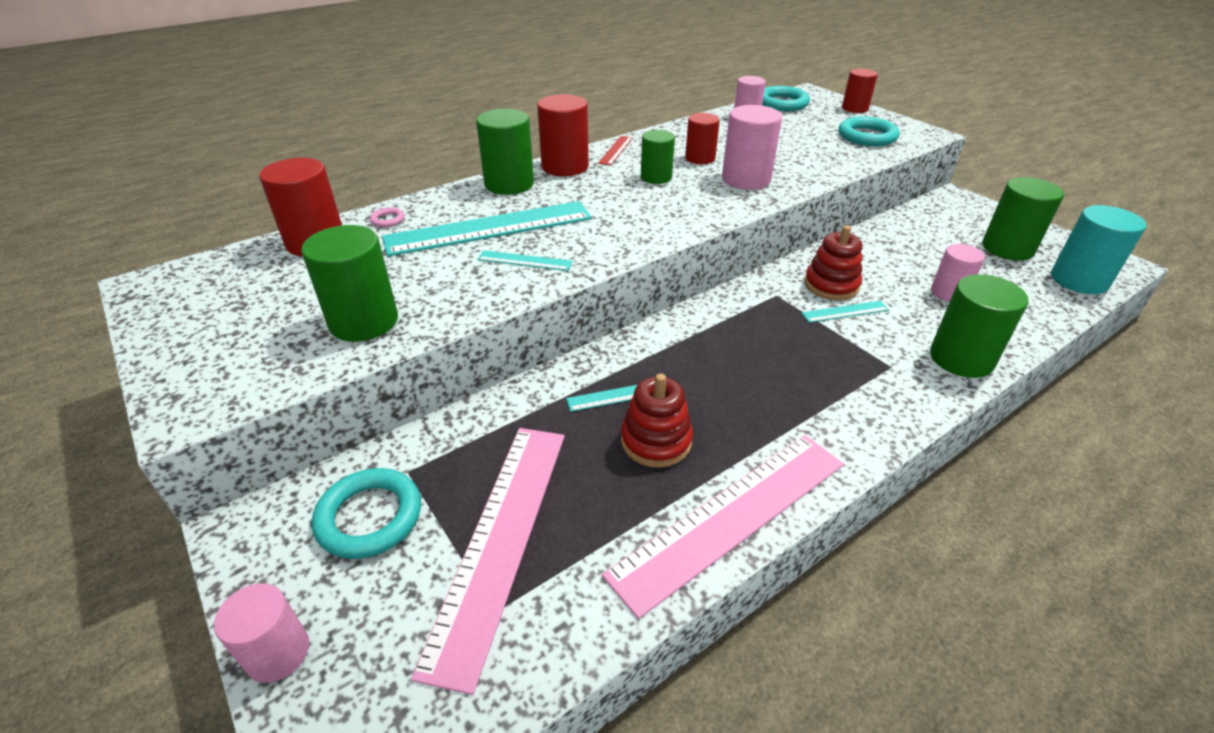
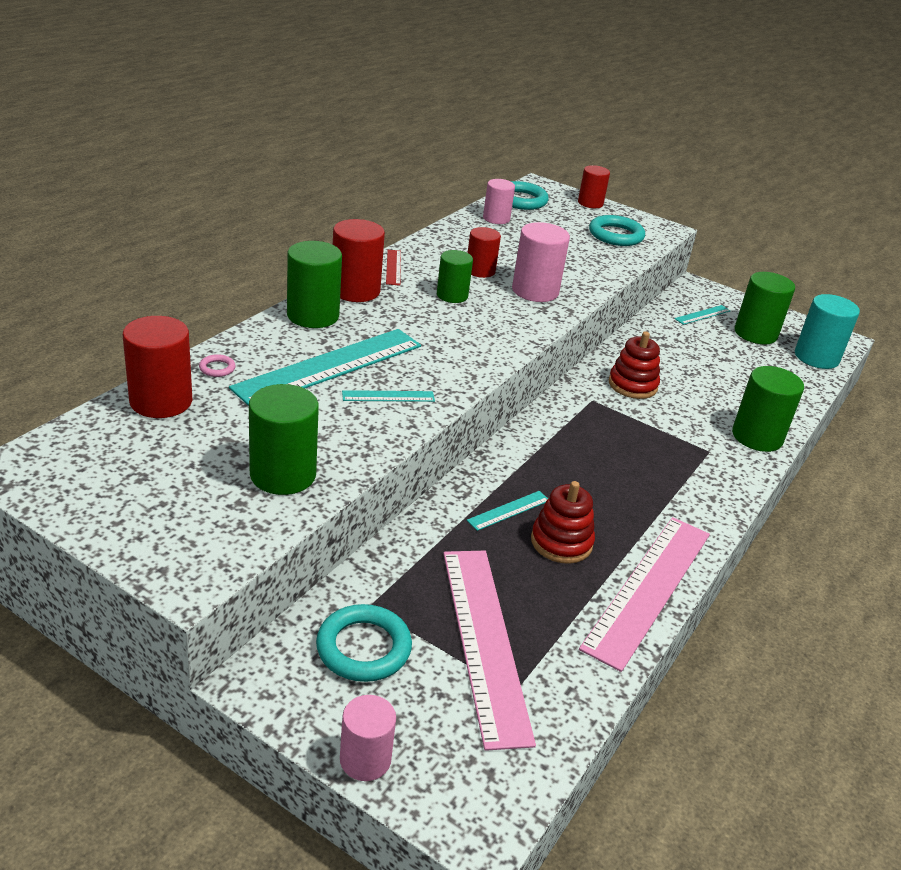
camera: 25 degrees left, 5 degrees down
(845, 312) = (654, 408): turquoise ruler -> turquoise ruler (702, 315)
(948, 293) = (726, 380): pink cylinder -> none

